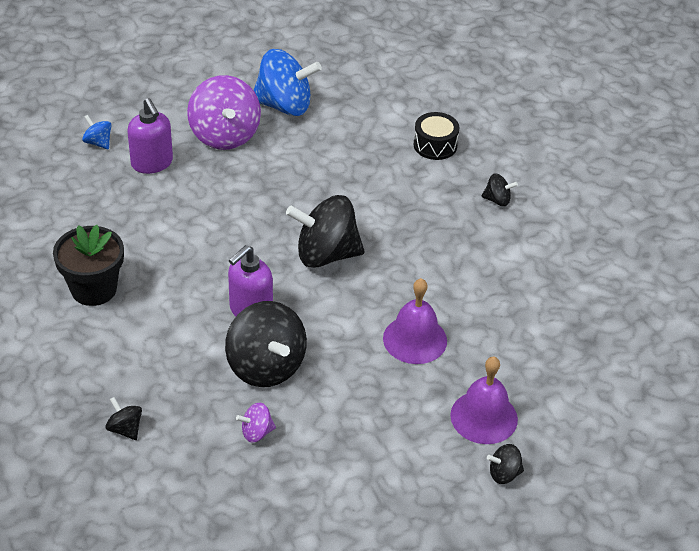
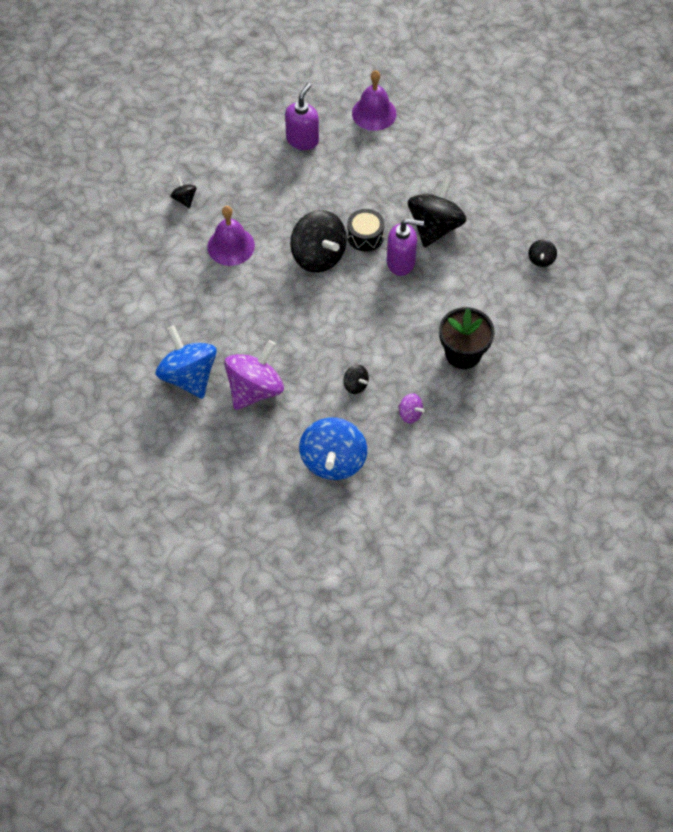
camera: 125 degrees left, 15 degrees up
(98, 142) = (333, 461): blue spinning top -> blue spinning top, size x2.20
(152, 163) = (323, 411): purple soap dispenser -> purple soap dispenser (302, 140)
(256, 432) = (483, 201): purple spinning top -> purple spinning top (410, 414)
(415, 339) = (346, 172): purple bell -> purple bell (231, 246)
(435, 145) = (156, 262): black drum -> black drum (365, 236)
(504, 474) = (404, 86): black spinning top -> black spinning top (355, 385)

